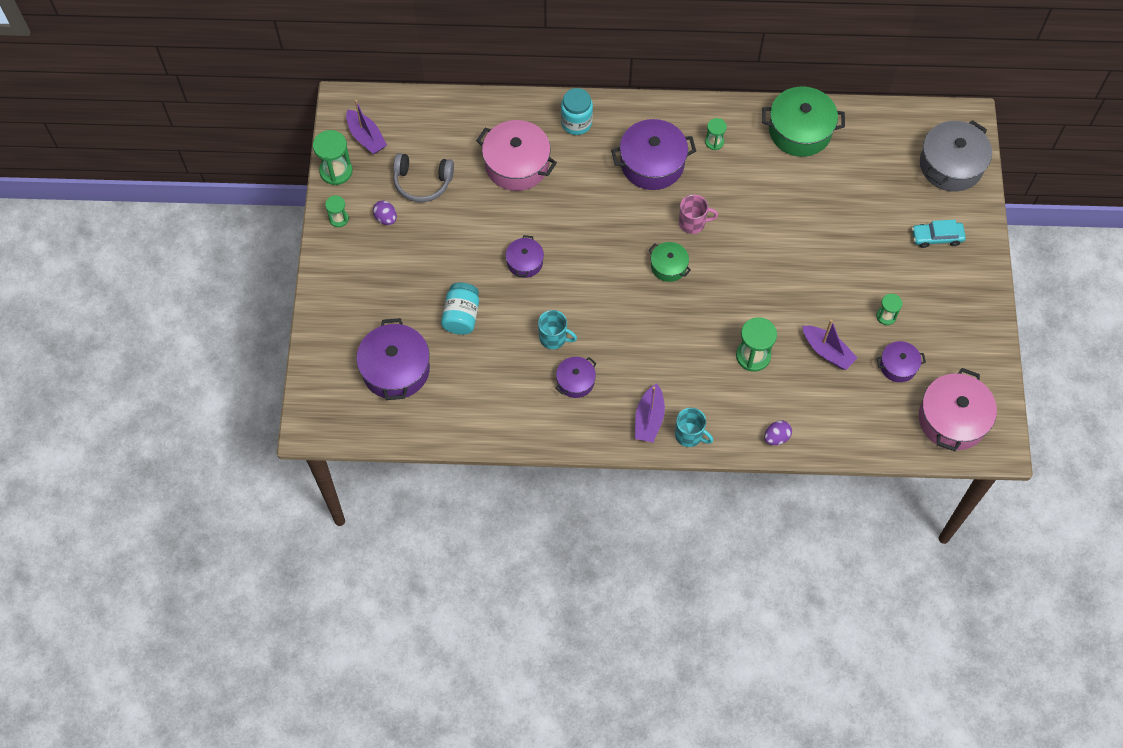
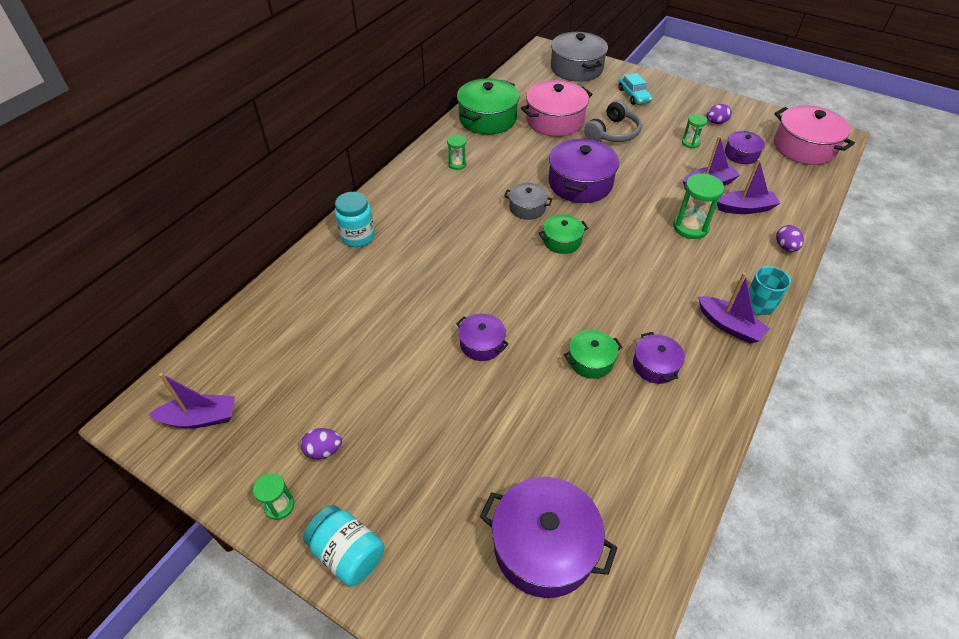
camera: 60 degrees left, 15 degrees down
(336, 171) = (212, 474): green hourglass -> none
(422, 182) = (309, 390): grey headphones -> grey headphones (613, 132)
(461, 316) = (511, 434): turquoise jar -> turquoise jar (348, 553)
(517, 164) = (362, 299): pink pot -> pink pot (555, 121)
(553, 338) = (590, 360): turquoise mug -> green pot
(652, 163) = (446, 207): purple pot -> purple pot (580, 183)
(692, 223) = (527, 208): pink mug -> grey pot
(811, 392) = (745, 208): none -> purple boat
(937, 237) = (633, 95): turquoise car -> turquoise car turned 45 degrees counterclockwise
(941, 328) = (716, 122): none -> purple egg

